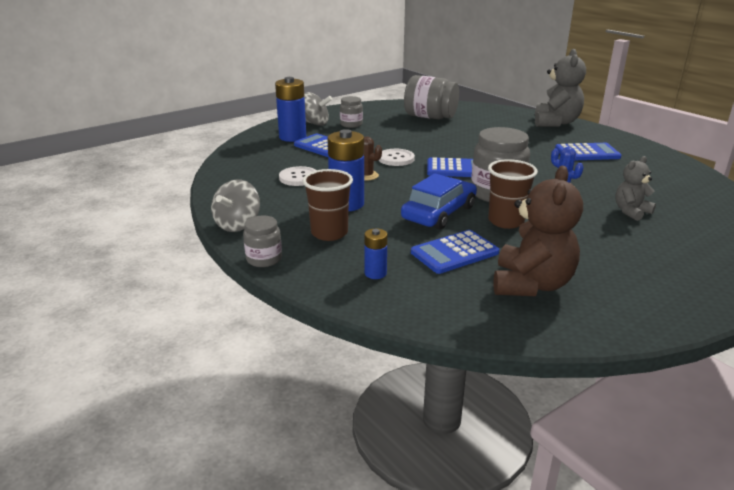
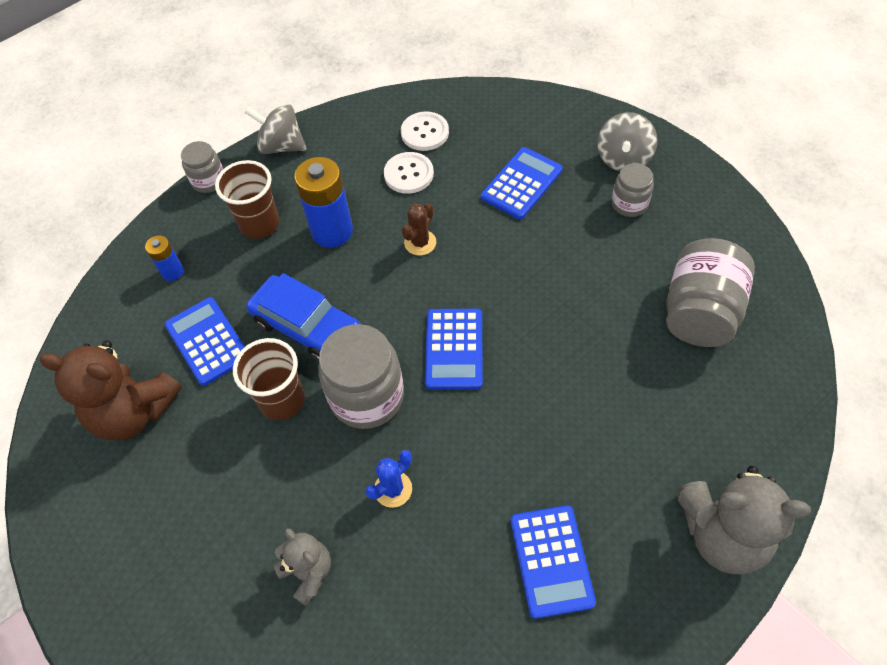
camera: 90 degrees right, 30 degrees up
(292, 137) = (556, 143): blue battery -> none
(396, 159) = (486, 272): white button -> white button (425, 132)

